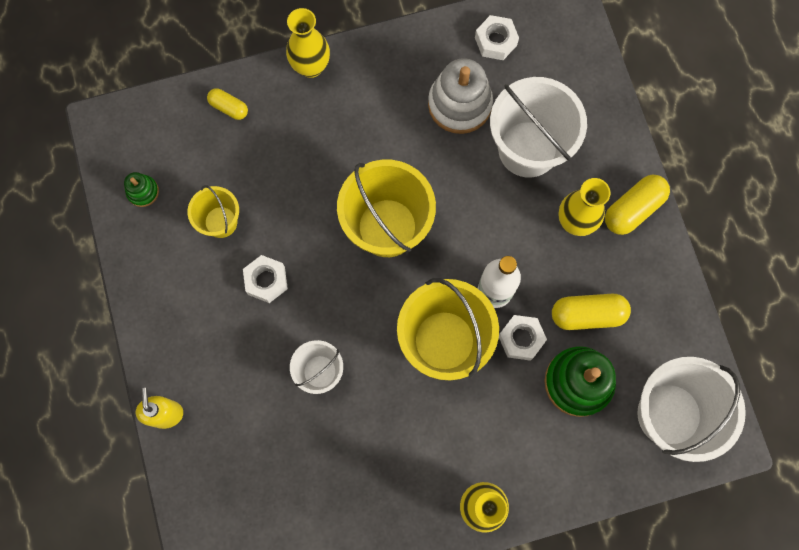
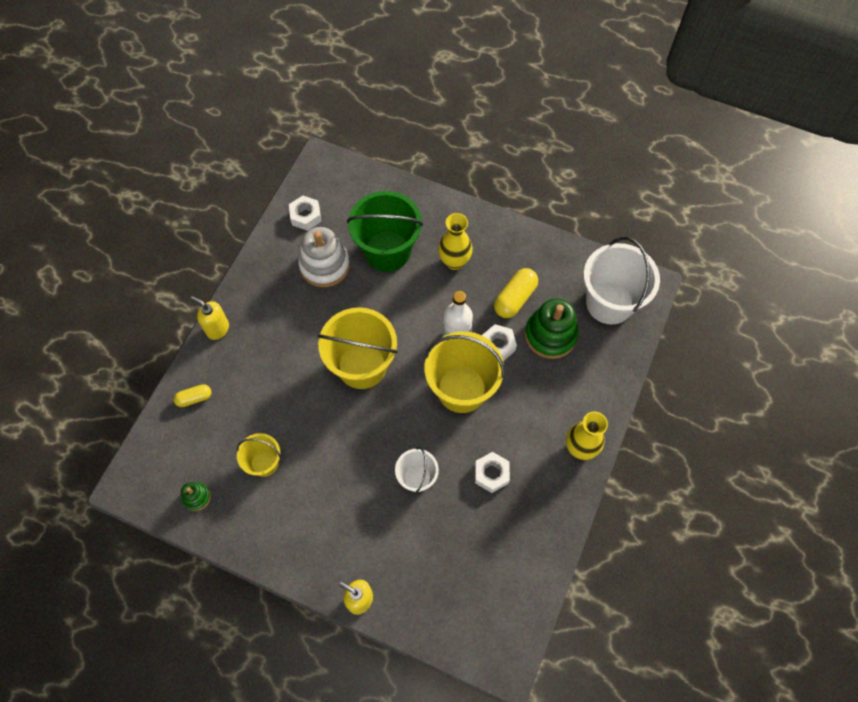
camera: 50 degrees left, 10 degrees down
(266, 281) = (329, 464): white nut -> white nut (491, 474)
(311, 67) = (217, 329): yellow vase -> yellow soap dispenser
(528, 149) = (387, 251): white bucket -> green bucket
(633, 209) = (474, 226): yellow capsule -> none

